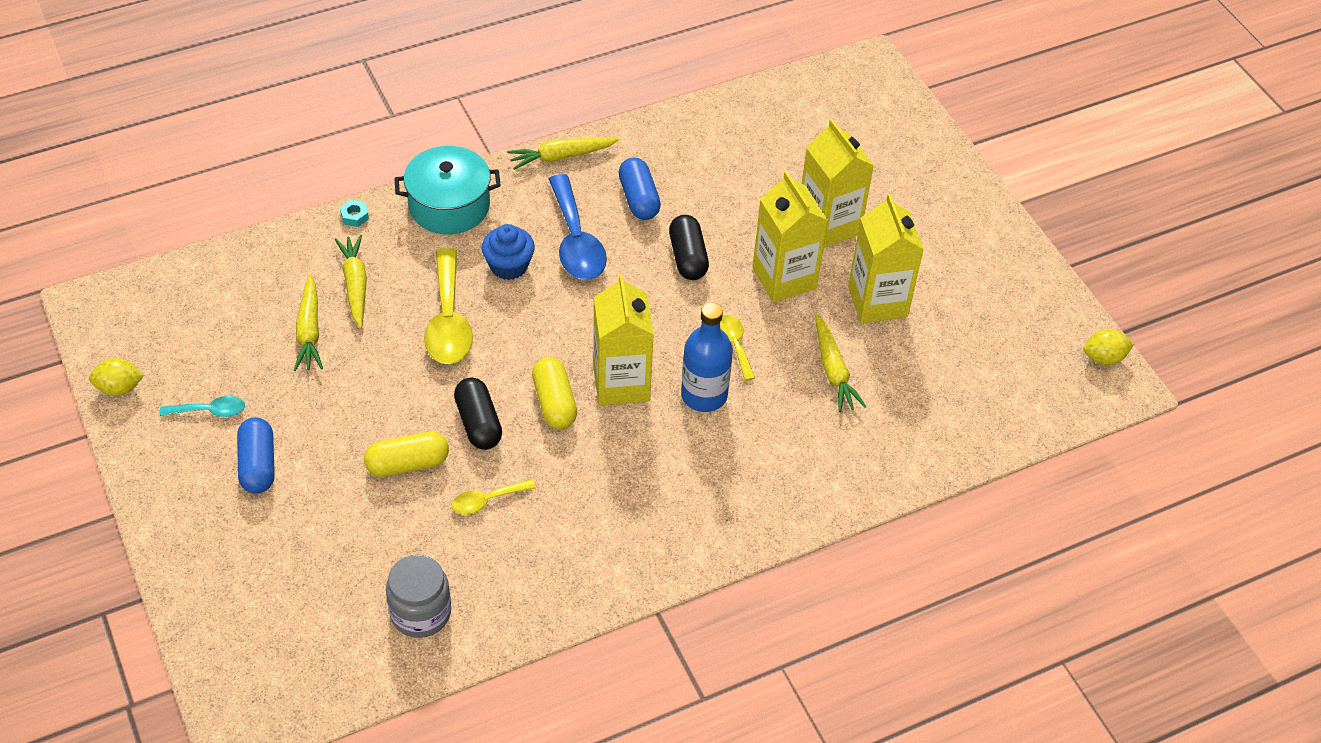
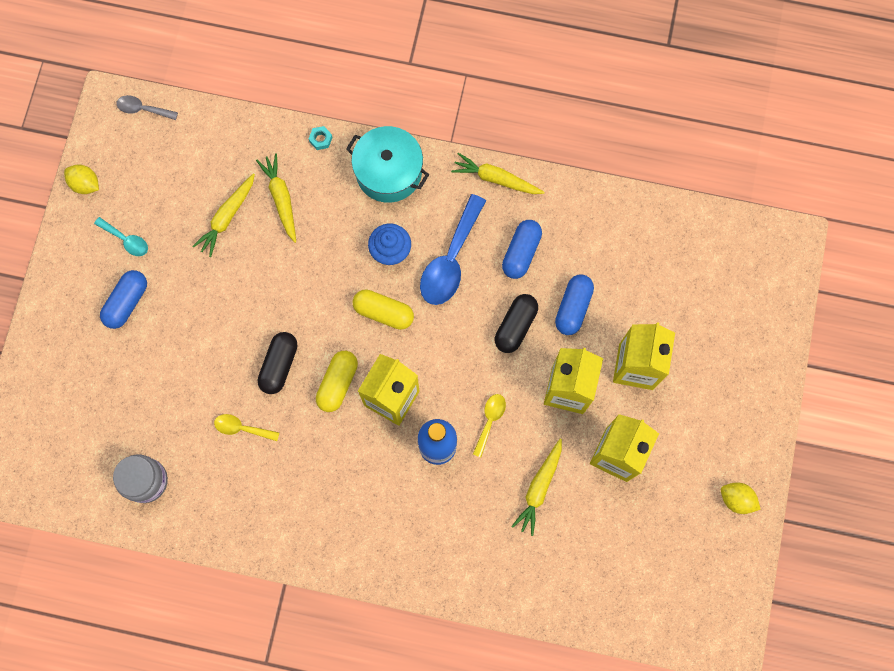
camera: 40 degrees right, 25 degrees up
(133, 290) = (143, 109): none -> grey spoon
(355, 285) = (281, 199): yellow carrot -> yellow carrot turned 45 degrees counterclockwise
(408, 464) = (214, 365): yellow capsule -> yellow capsule (384, 312)
(448, 321) = (319, 270): yellow spoon -> none
(727, 214) = (573, 307): none -> blue capsule
(1103, 358) = (737, 613): yellow lemon -> yellow lemon (736, 499)

